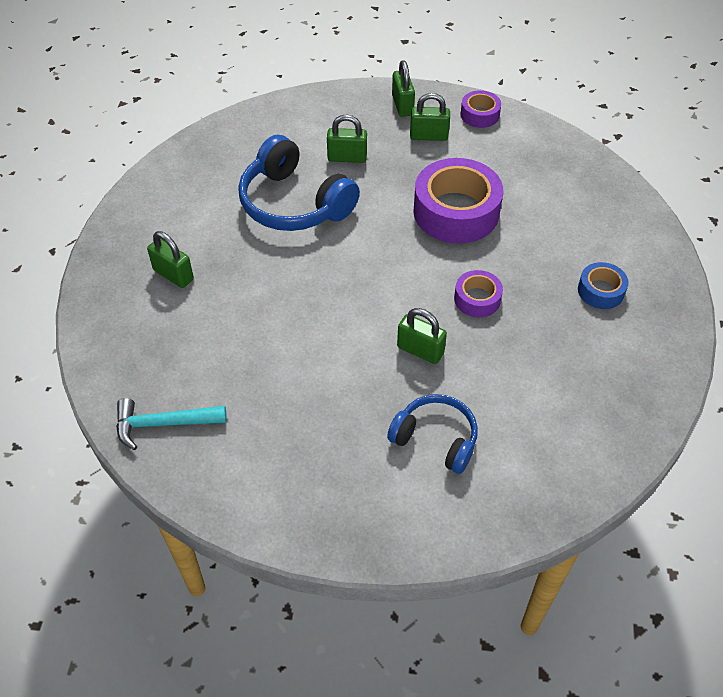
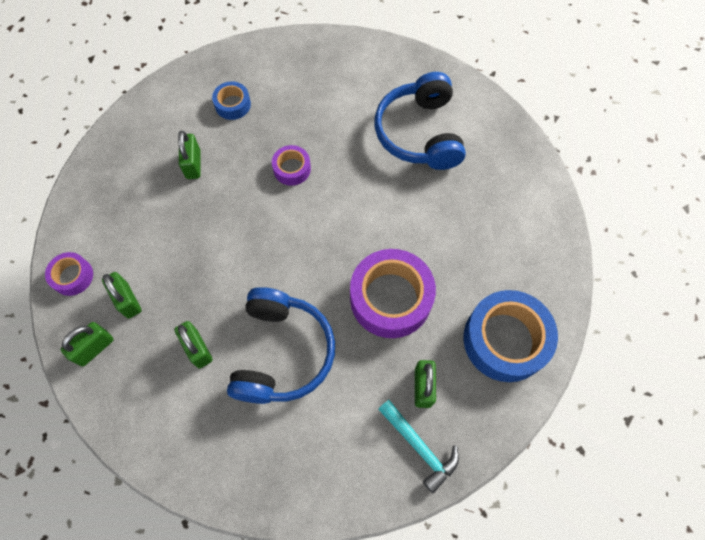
camera: 125 degrees left, 15 degrees up
(148, 359) = (505, 340): none -> blue tape
(163, 424) = (539, 288): turquoise hammer -> turquoise hammer (419, 447)
(420, 350) = (361, 177): green padlock -> green padlock (193, 164)
(435, 439) = (419, 133): blue headphones -> blue headphones, size x1.61
(456, 211) = (211, 228): purple tape -> purple tape (390, 298)

